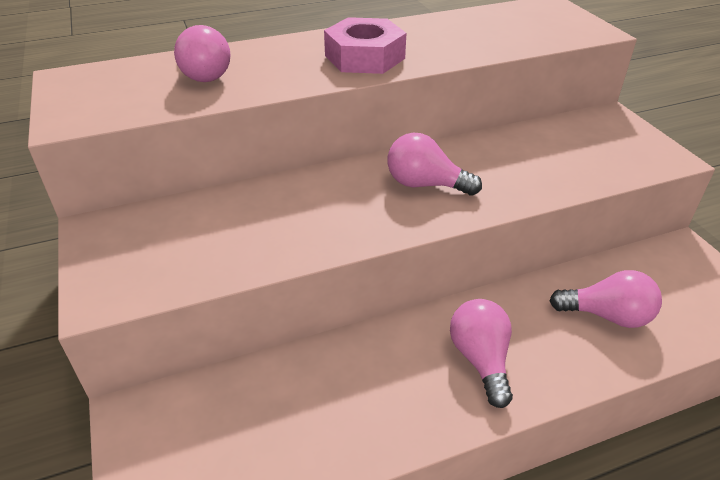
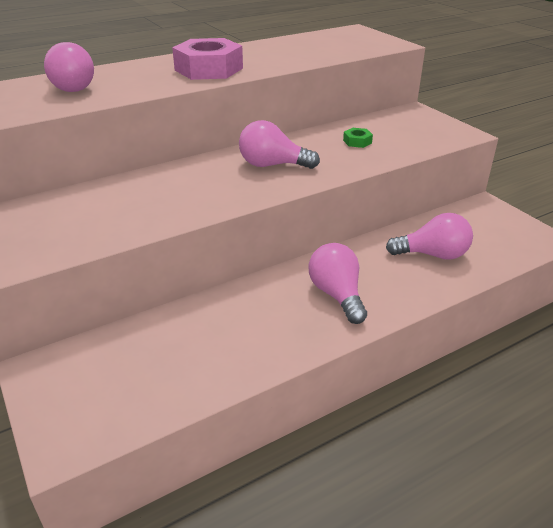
camera: 10 degrees left, 5 degrees down
(533, 158) = (357, 141): none -> green nut

